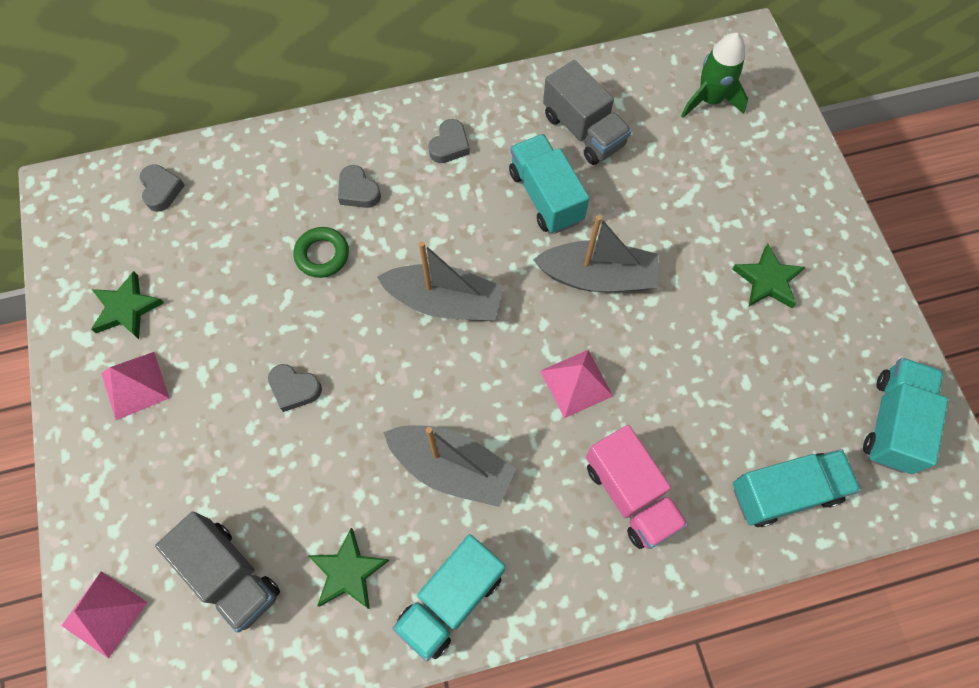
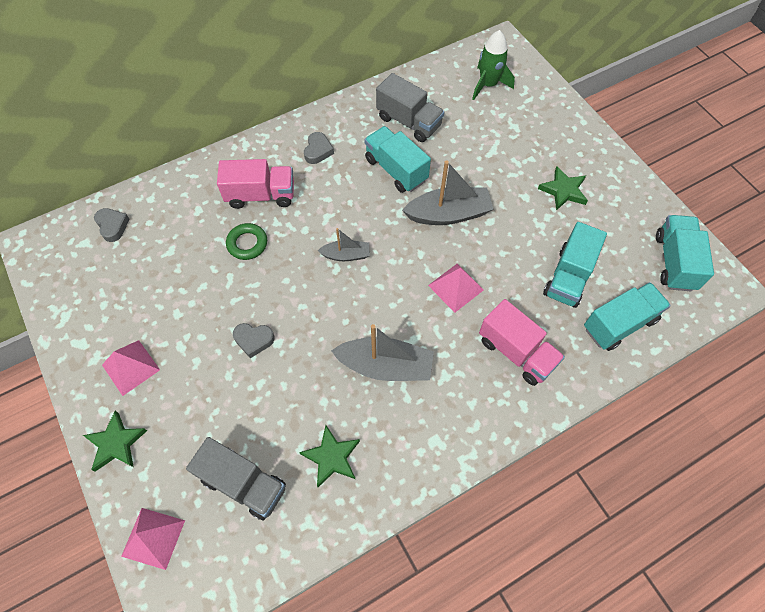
camera: 15 degrees left, 5 degrees down
(126, 308) = (109, 314): green star -> green star (116, 443)
(358, 191) = (261, 195): grey heart -> pink truck
(444, 302) = (346, 255): grey boat -> grey boat, size x0.56
(451, 600) = (413, 456): turquoise truck -> turquoise truck (568, 277)

